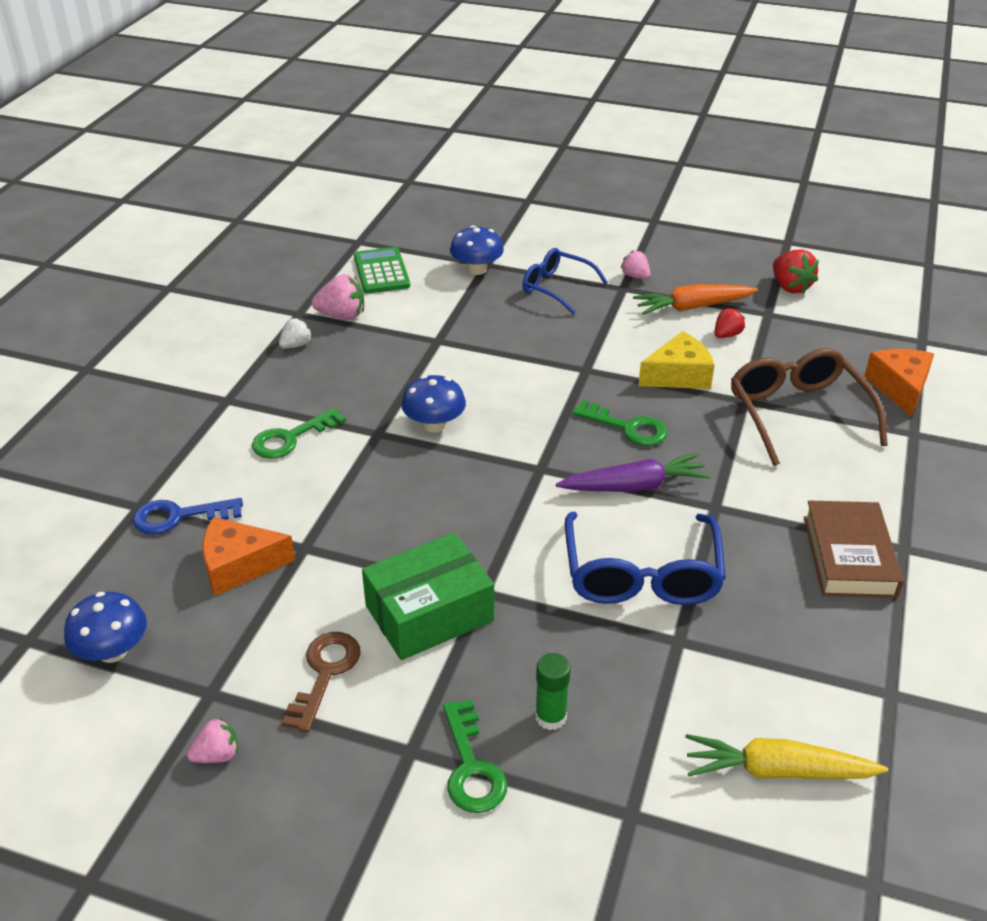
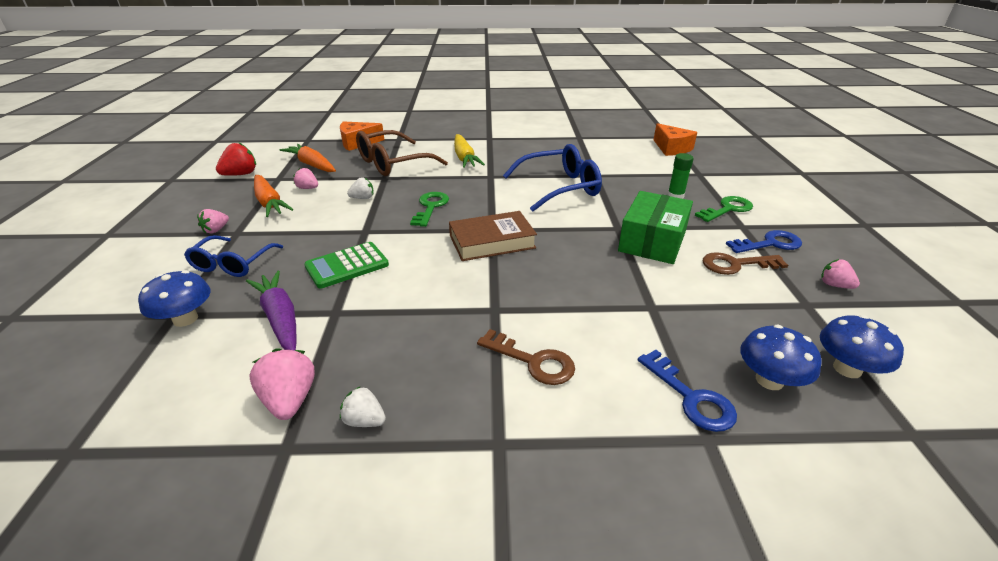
camera: 110 degrees left, 5 degrees down
(239, 565) = (701, 333): orange cheese -> orange cheese (671, 148)
(291, 438) = (533, 361): green key -> brown key
(345, 751) = (769, 244): none -> blue key
(381, 272) = (175, 397): green calculator -> green calculator (347, 266)
(429, 613) = (652, 241): green box -> green box turned 75 degrees clockwise
(434, 425) = (467, 283): blue mushroom -> blue mushroom (769, 380)
(634, 486) = (488, 198): purple carrot -> purple carrot (280, 318)
(678, 375) = (363, 198): yellow cheese -> white strawberry
(727, 335) = (308, 188): red strawberry -> pink strawberry
(777, 771) = (642, 152): yellow carrot -> yellow carrot (464, 158)
(810, 341) = (312, 165): none -> orange carrot
(849, 556) = (504, 147): brown book -> brown book (492, 242)

